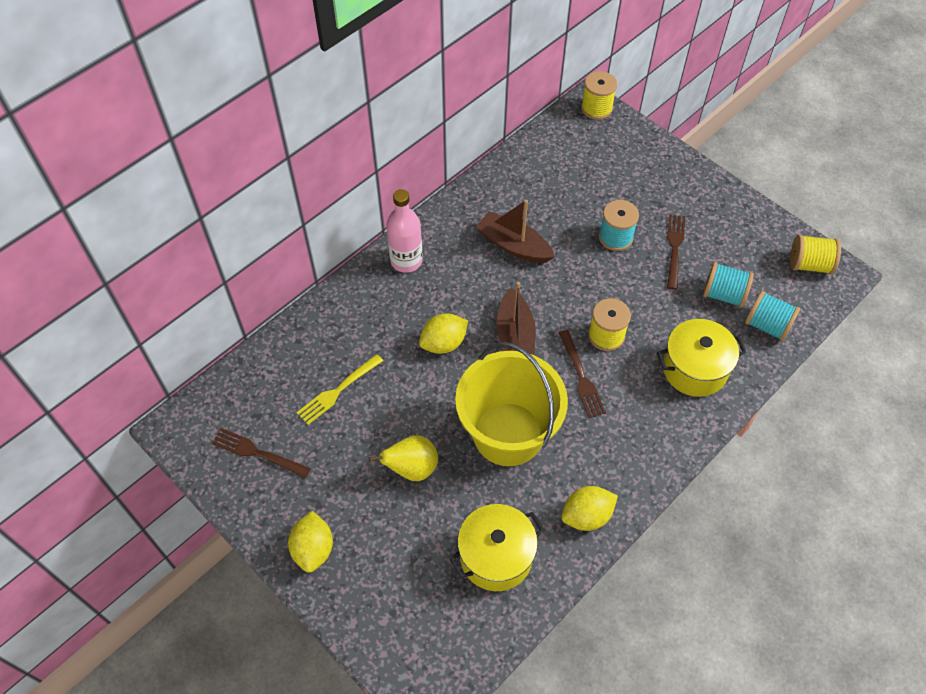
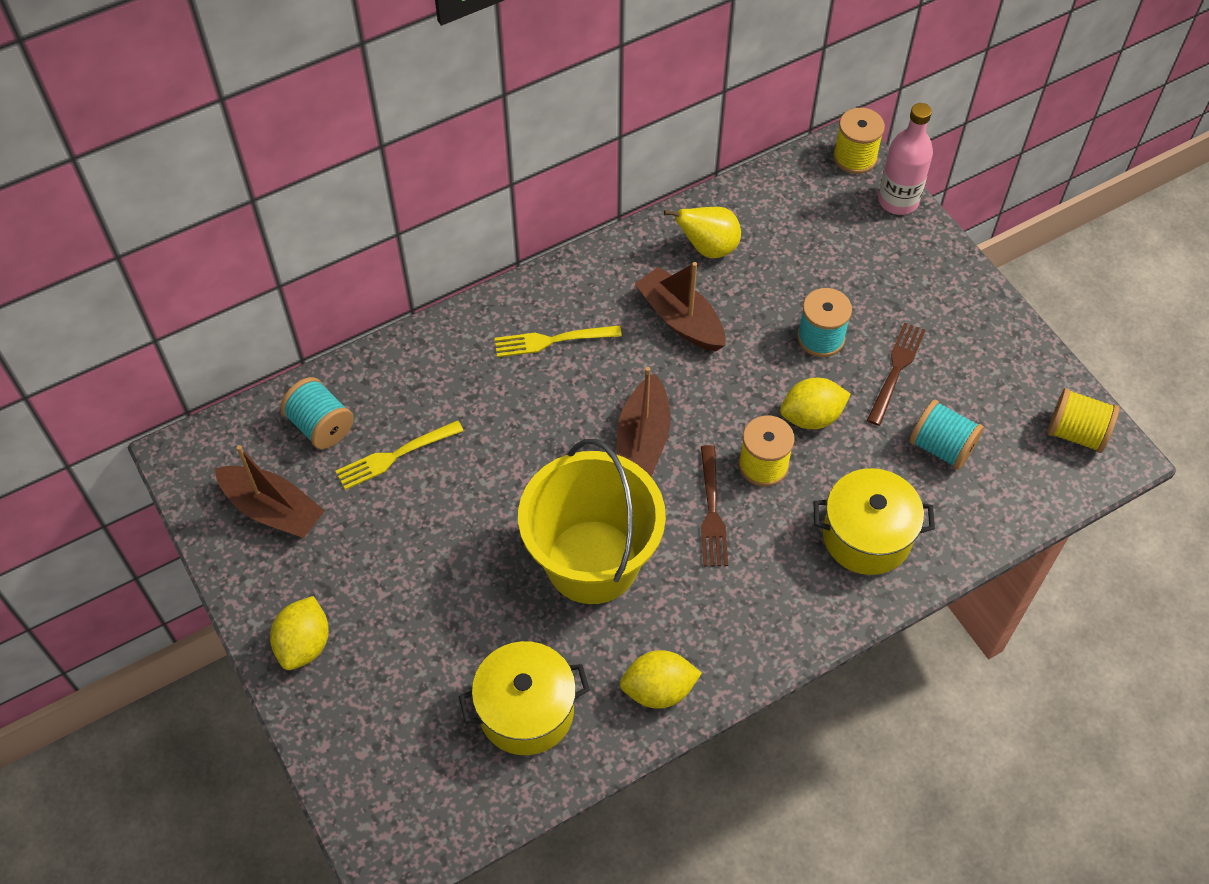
camera: 15 degrees right, 0 degrees up
(257, 453) = (273, 510): brown fork -> brown boat
(406, 261) = (534, 309): pink bottle -> pink bottle (898, 201)
(412, 468) = (456, 575): yellow pear -> yellow pear (708, 248)
(427, 280) = (552, 340): none -> yellow fork
(443, 343) = (547, 426): yellow lemon -> yellow lemon (811, 417)
(767, 325) = (987, 502): turquoise spool -> turquoise spool (321, 426)

